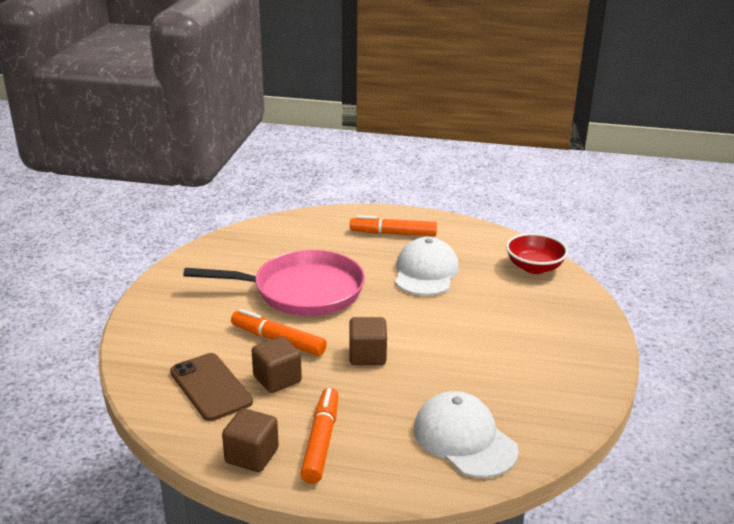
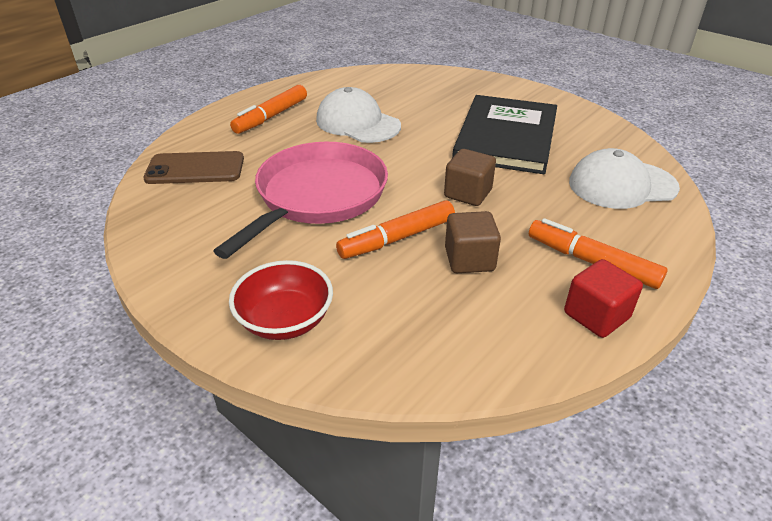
camera: 60 degrees left, 10 degrees up
(210, 387) = (451, 313): brown phone -> brown phone (195, 169)
(252, 456) = (596, 315): brown cube -> red cube
(485, 352) = (506, 137): none -> black book
(534, 267) = (402, 79): red bowl -> red bowl (285, 320)

